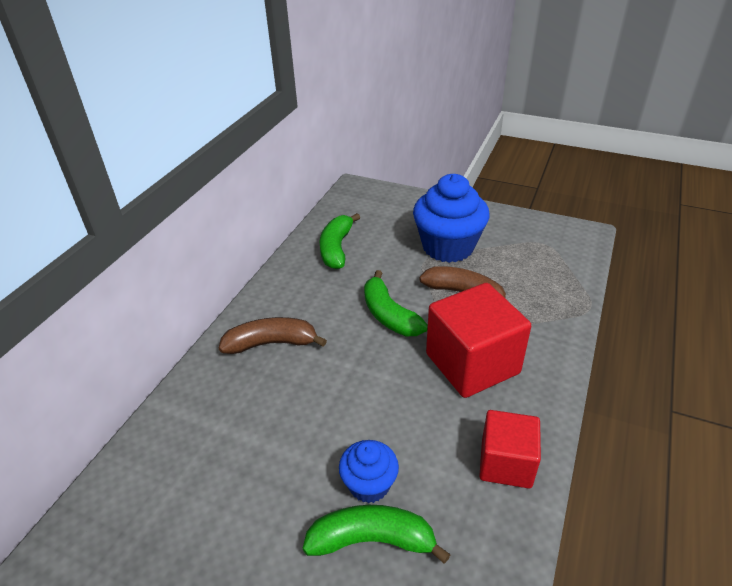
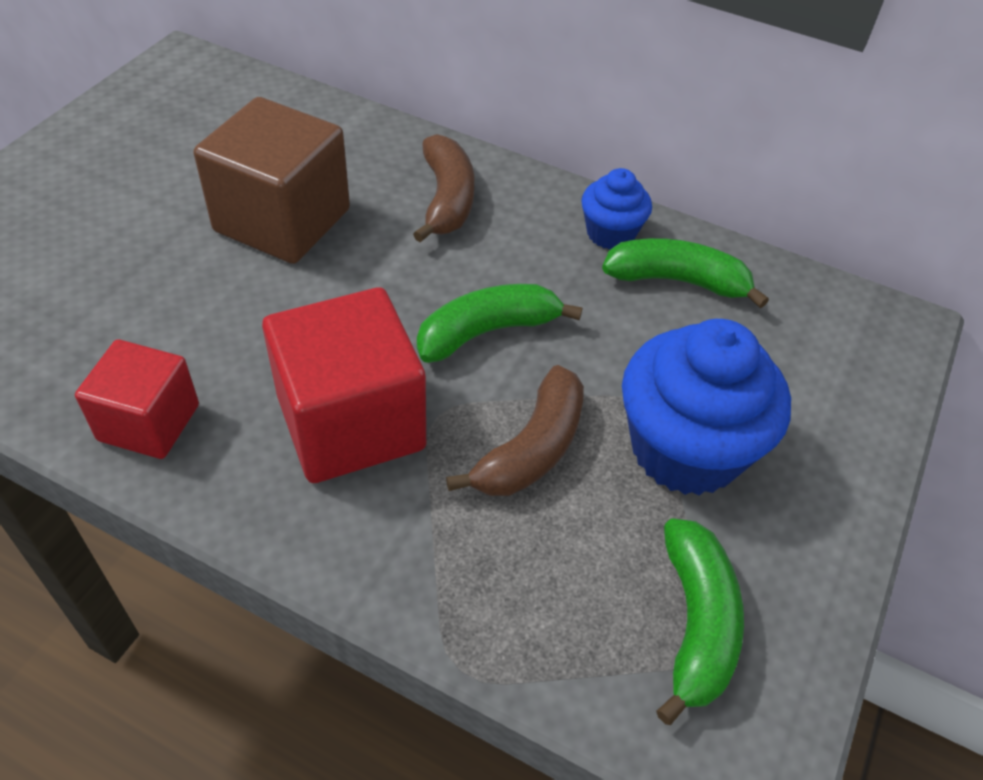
camera: 90 degrees right, 10 degrees up
(299, 431) = (282, 220): none -> brown cube
(369, 484) = (177, 277): blue cupcake -> blue cupcake (610, 233)
(372, 540) = (104, 272): green banana -> green banana (696, 624)

